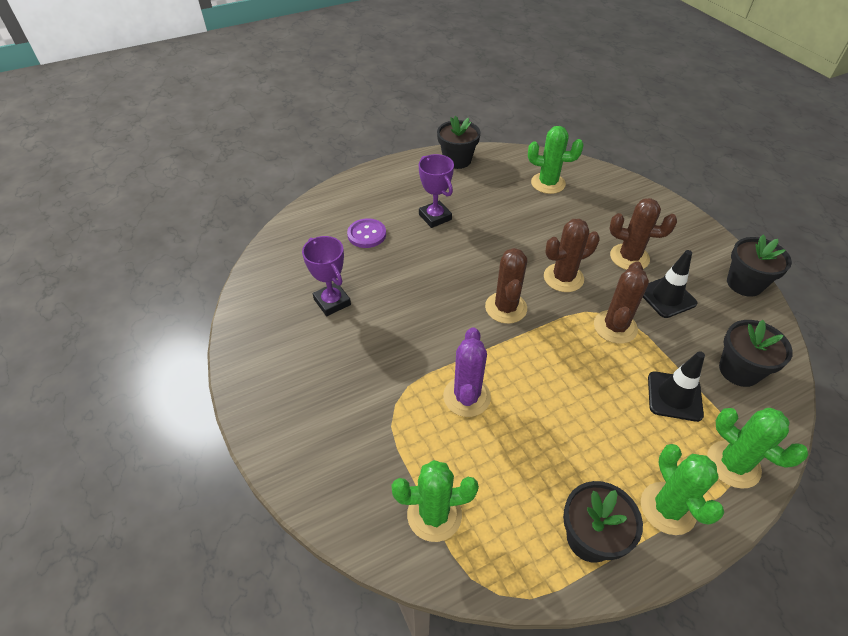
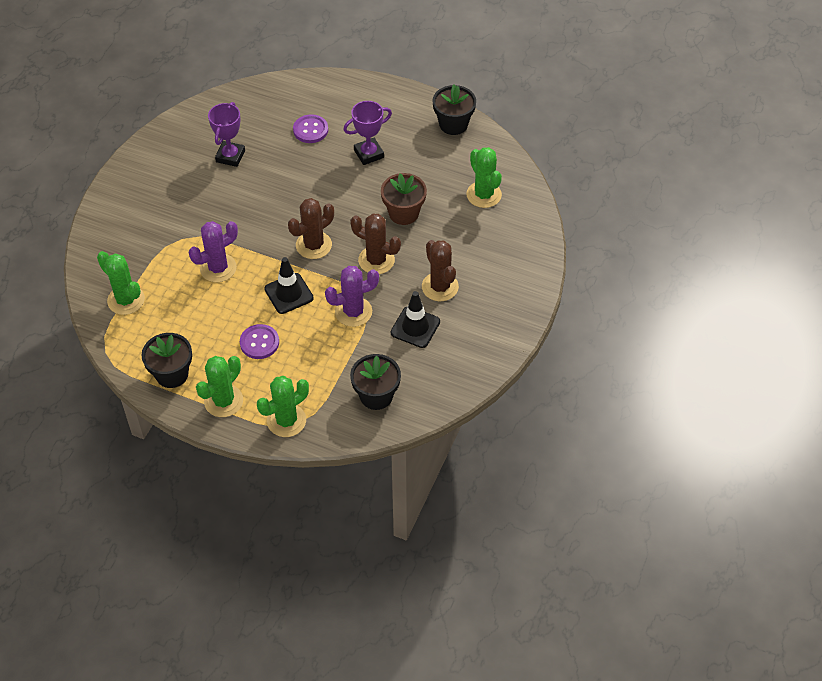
camera: 50 degrees right, 5 degrees up
(435, 217) = (369, 154): purple trophy -> purple trophy turned 45 degrees clockwise
(524, 233) = (403, 213): none -> brown flower pot
(601, 422) = (259, 342): none -> purple button
(615, 327) = (353, 312): brown cactus -> purple cactus
(674, 396) = (317, 370): black traffic cone -> black traffic cone (289, 293)
(733, 464) = (286, 420): green cactus -> green cactus turned 45 degrees clockwise
(744, 284) = (479, 367): black flower pot -> none

